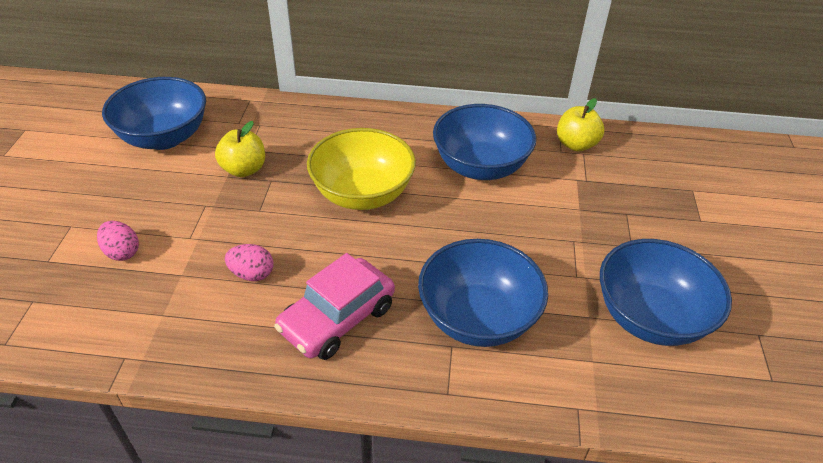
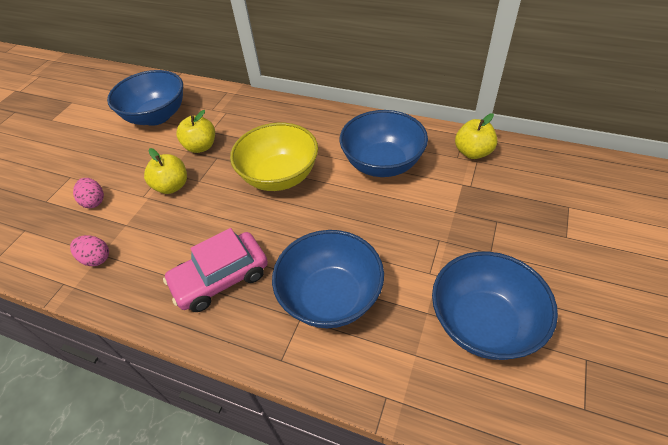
camera: 20 degrees right, 5 degrees up
(225, 221) = (172, 186): none -> yellow apple
(252, 274) = (174, 231): pink egg -> pink egg (96, 258)

